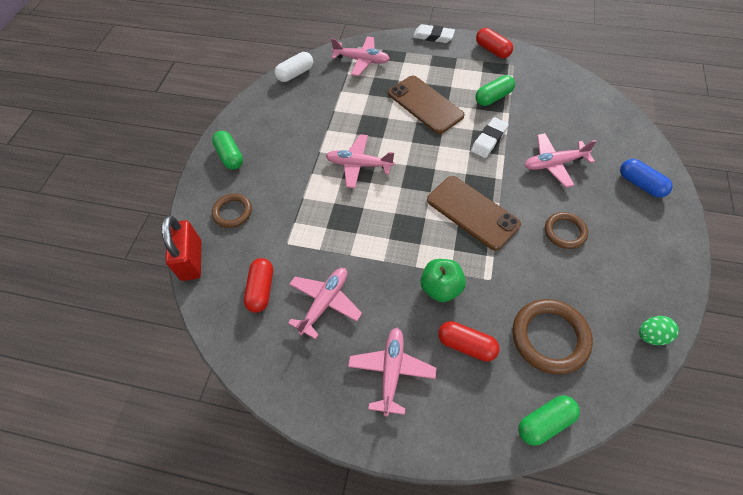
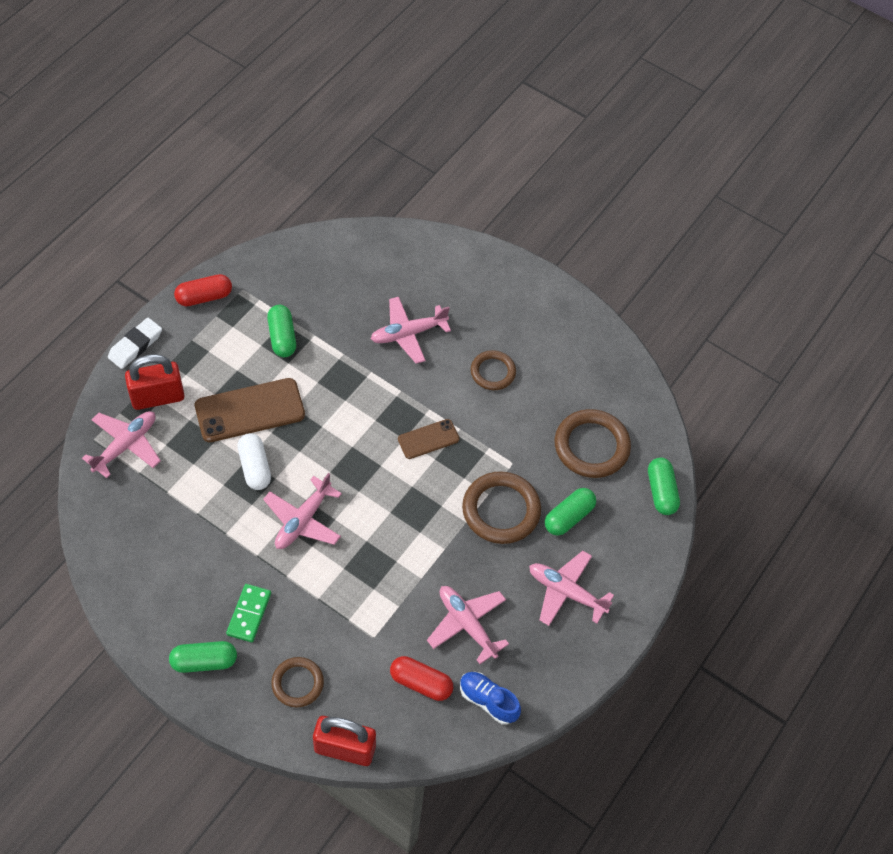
camera: 75 degrees left, 0 degrees up
(263, 345) = (488, 701): none -> blue shoe
(274, 165) = (249, 614): none -> green domino
(295, 74) = (98, 534): white capsule -> white capsule (255, 467)
(404, 60) = (158, 397): none -> red padlock
(441, 288) = (501, 510): green apple -> brown ring
(466, 345) = (569, 517): red capsule -> green capsule
(472, 212) = (428, 439): brown phone -> brown phone, size x0.56
(489, 140) = (342, 375): white eraser -> none
(554, 164) = (408, 334): pink plane -> pink plane turned 60 degrees clockwise
(640, 184) = (473, 278): blue capsule -> none
(651, 335) = (623, 369): green egg -> none

